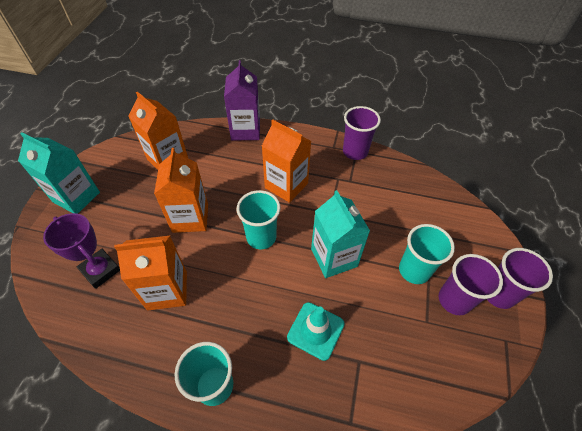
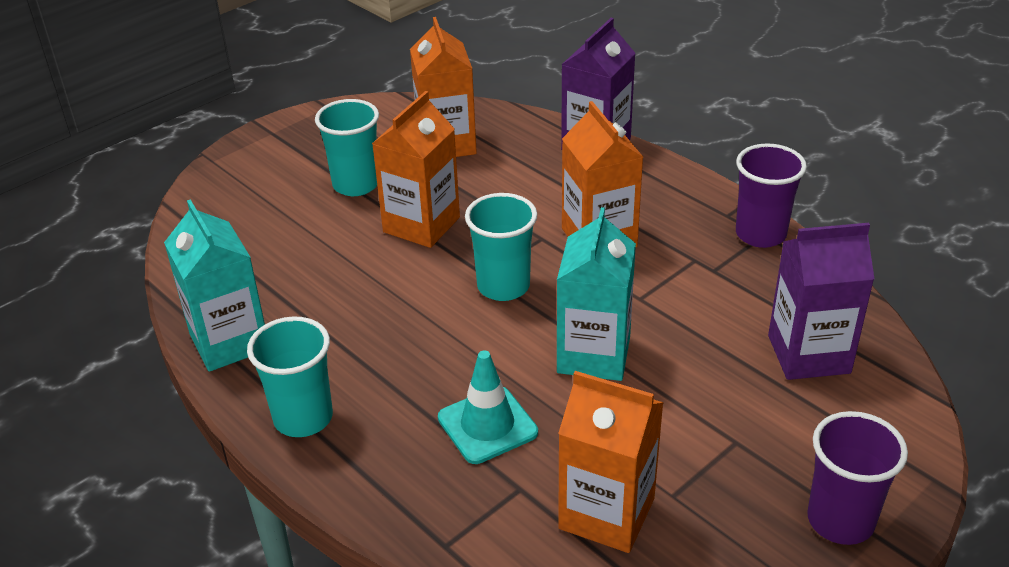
camera: 35 degrees right, 15 degrees down
(76, 197) = (293, 147): turquoise carton -> turquoise carton (229, 342)
(101, 270) = (262, 238): purple trophy -> none
(167, 290) = (325, 293): orange carton -> orange carton (606, 513)
(414, 270) = (713, 426): turquoise cup -> turquoise cup (356, 184)
(421, 209) = (808, 354): none -> purple carton
(454, 300) = (748, 491): purple cup -> none

